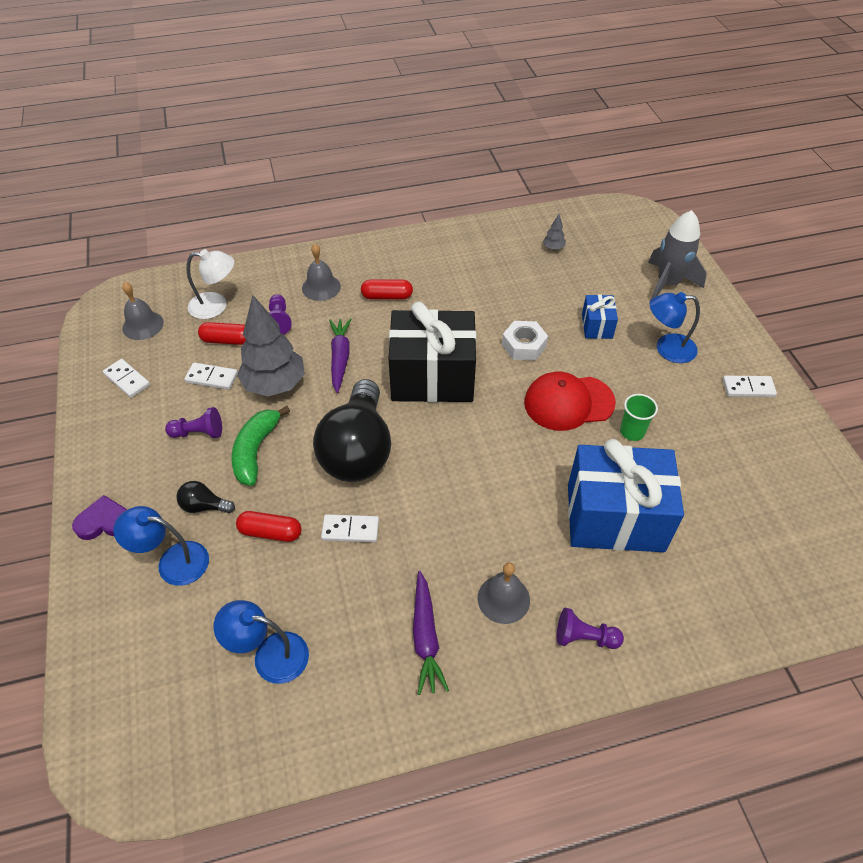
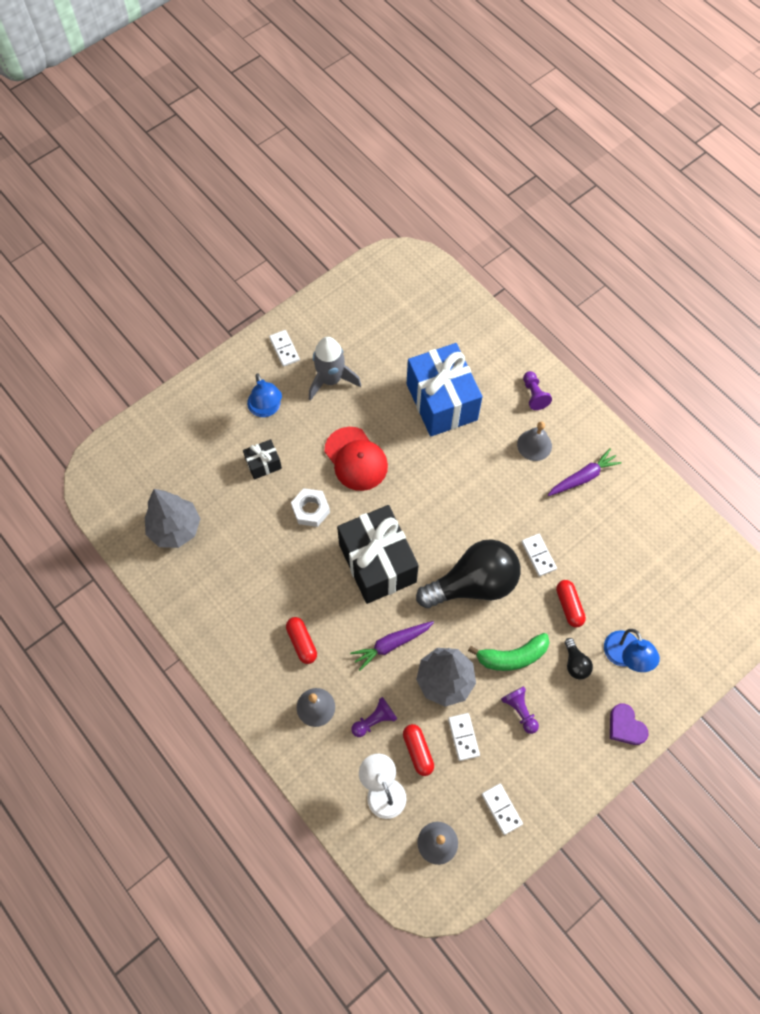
camera: 115 degrees left, 15 degrees up
(127, 380) = (501, 809): white domino -> white domino turned 45 degrees counterclockwise
(270, 655) = (645, 558): blue lamp -> none
(553, 248) = (175, 529): grey tree -> grey tree, size x2.46
(597, 326) = (263, 464): blue gift -> black gift
(632, 431) = (363, 411): green cup -> none
(668, 284) = (187, 426): grey rocket -> grey rocket (331, 380)

